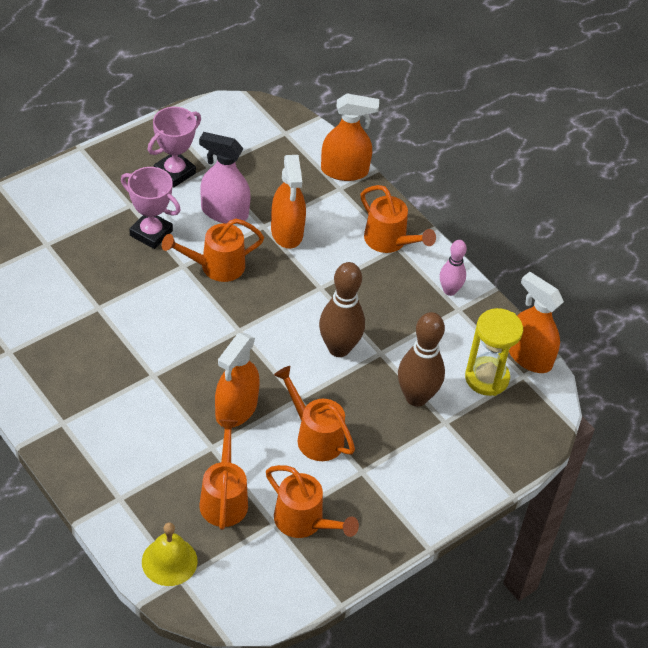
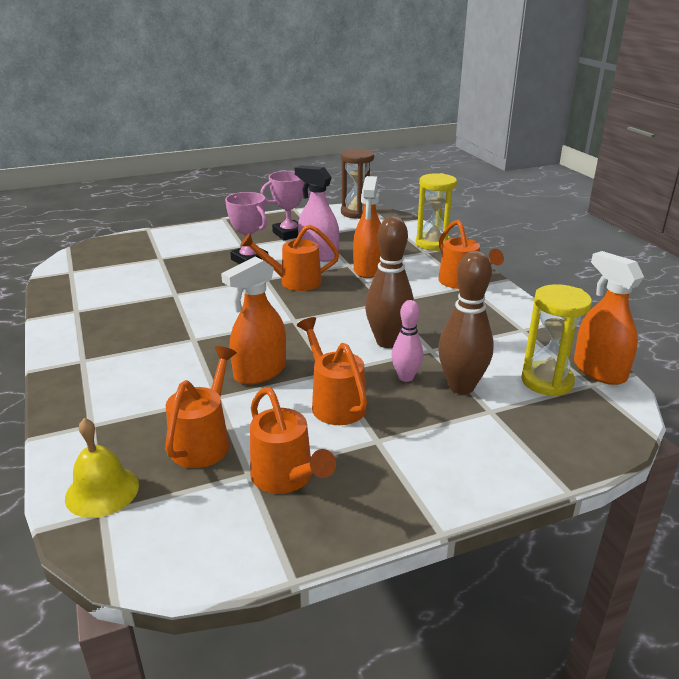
camera: 20 degrees right, 20 degrees down
(239, 113) = (356, 213): none -> brown hourglass
(344, 171) = (433, 244): orange spray bottle -> yellow hourglass
(449, 290) = (515, 316): pink bowling pin -> pink bowling pin (405, 377)

